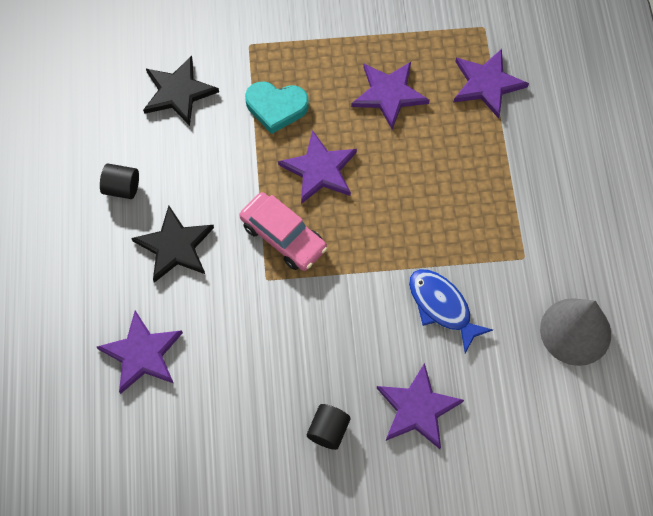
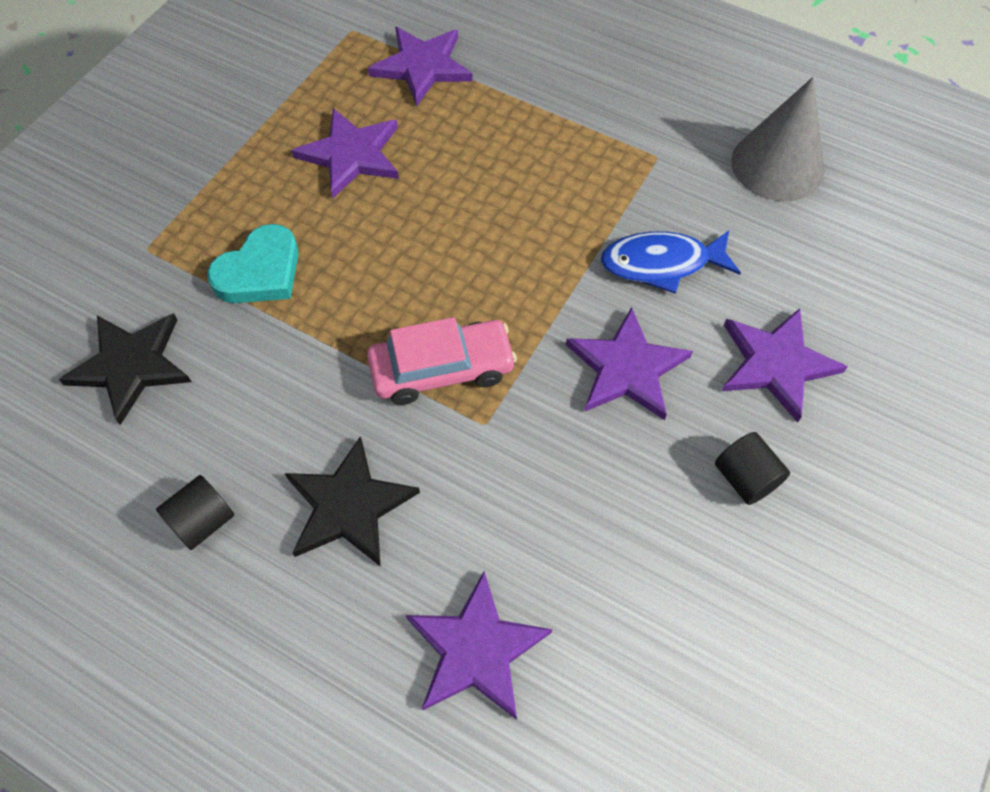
camera: 55 degrees left, 5 degrees down
(320, 170) = (385, 277): purple star -> purple star (627, 368)

